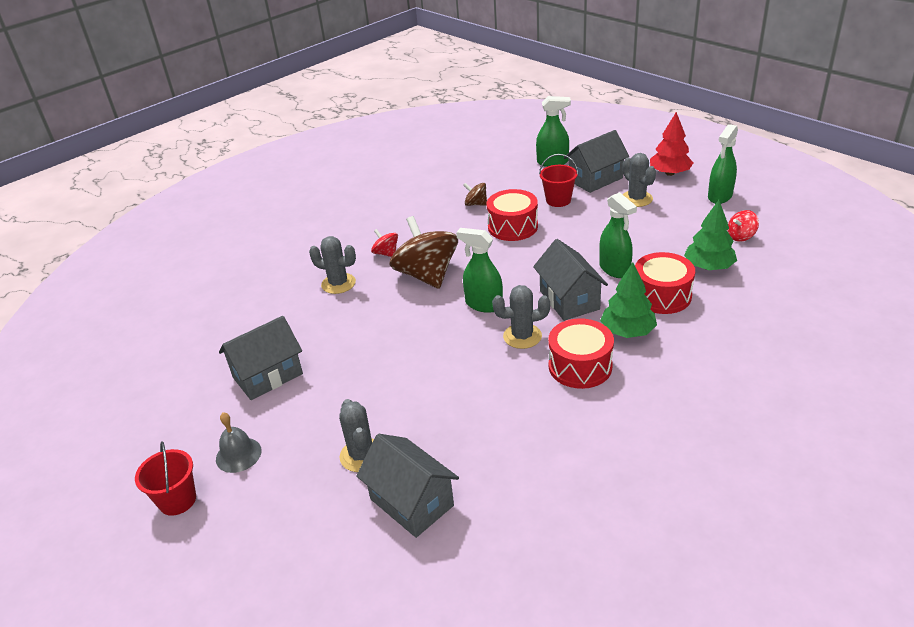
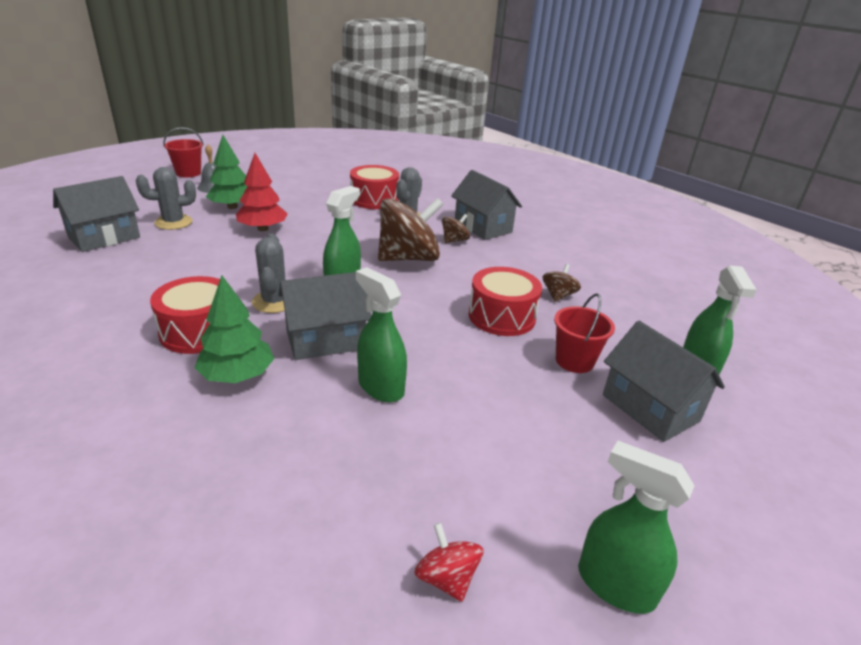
camera: 85 degrees right, 5 degrees down
(268, 376) = (293, 194): grey house -> grey house (483, 227)
(386, 253) = (454, 240): red spinning top -> brown spinning top
(614, 269) = (380, 387): green spray bottle -> green spray bottle turned 75 degrees clockwise
(636, 199) = (588, 447): grey cactus -> none
(661, 295) = (298, 422): red drum -> red drum (374, 199)
(670, 173) = (703, 517): red tree -> red tree (263, 229)
(708, 267) = (354, 496): green tree -> green tree (232, 207)

